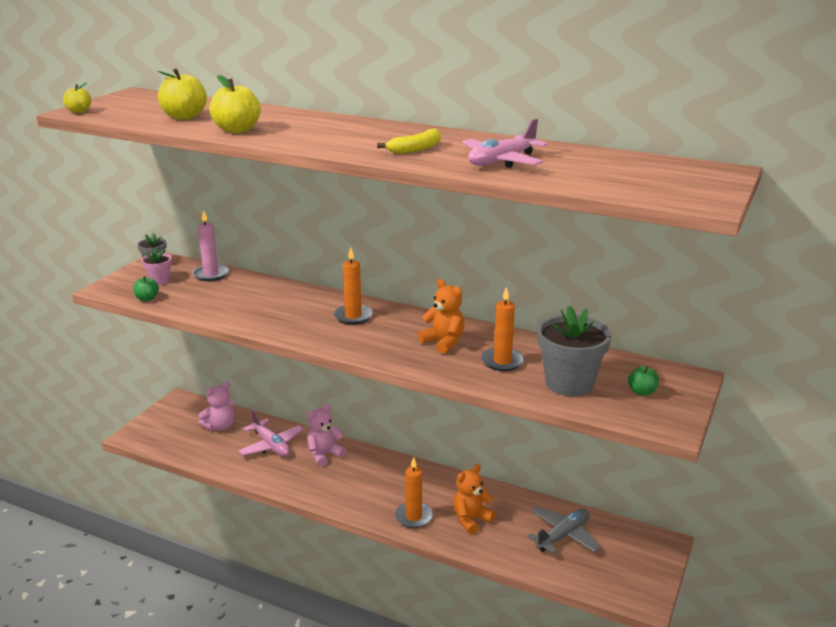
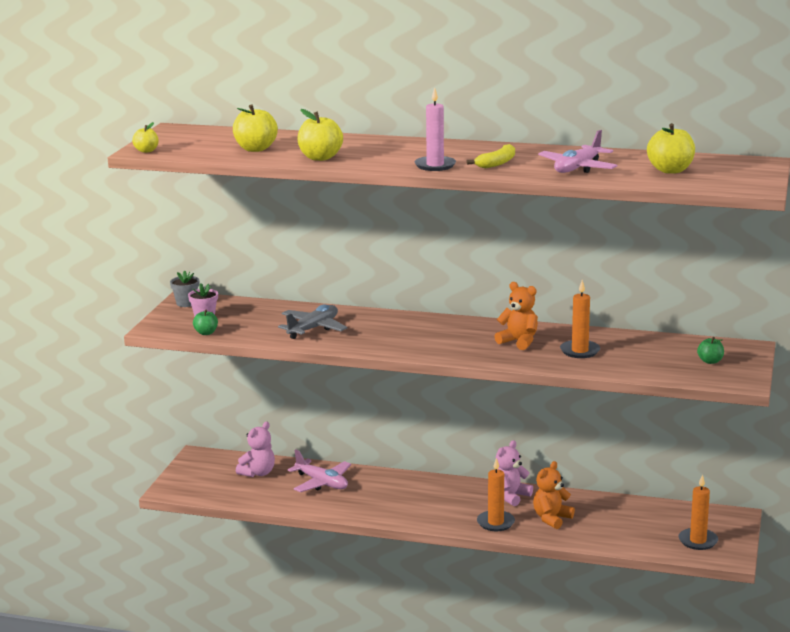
camera: 10 degrees left, 5 degrees down
(211, 274) = (253, 307): pink candle -> pink candle (435, 165)
(324, 455) = (381, 485): pink teddy bear -> pink teddy bear (510, 496)
(353, 316) = (421, 329): orange candle -> orange candle (698, 541)
(563, 536) = (642, 521): grey plane -> grey plane (313, 328)
(569, 383) = (646, 361): grey flower pot -> none
(609, 172) = (670, 170): none -> yellow apple

